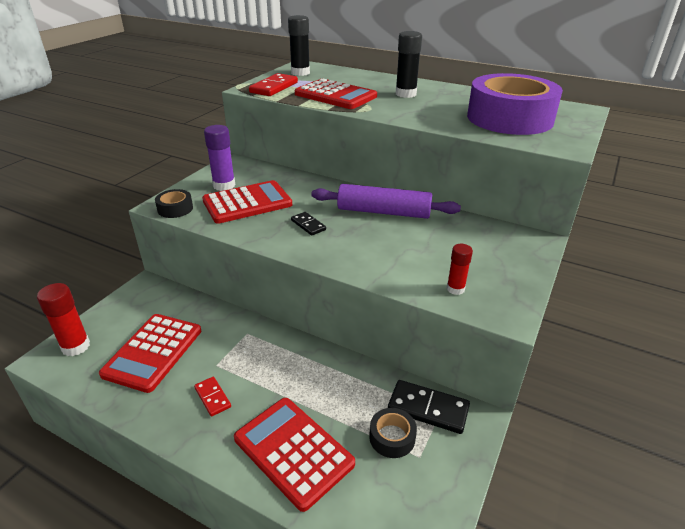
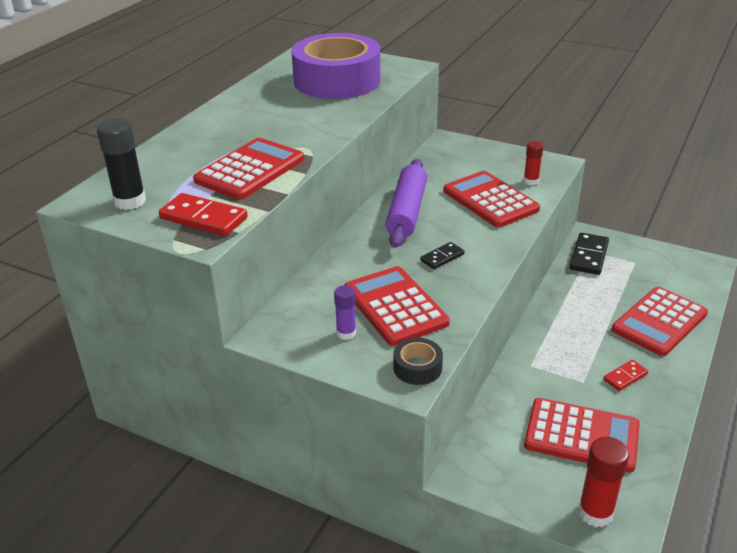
camera: 90 degrees left, 0 degrees up
(224, 185) = (346, 333): purple glue stick -> purple glue stick, size x0.62
(392, 437) = (624, 274): black tape -> none
(405, 94) = (251, 127): black glue stick -> none
(408, 257) = (490, 200): none -> red calculator

